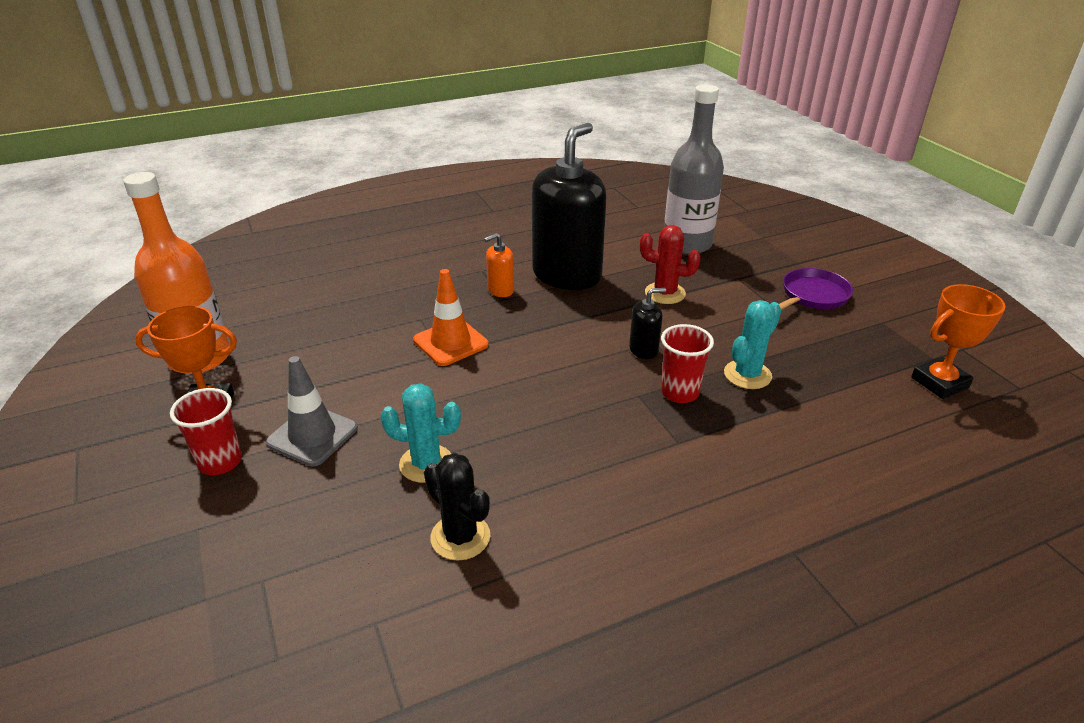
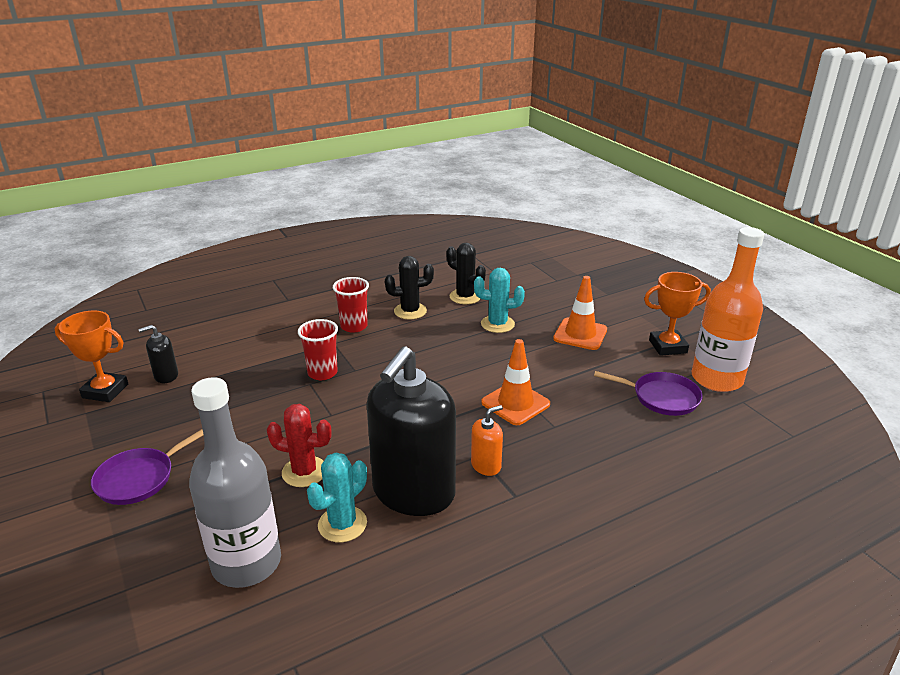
camera: 175 degrees right, 5 degrees down
(220, 462) = (625, 319): red cup -> red cup (354, 326)
(285, 340) = (662, 397): none -> purple pan
(312, 435) = (580, 334): grey traffic cone -> orange traffic cone
(564, 503) = (410, 311): none -> black cactus
(643, 350) = (343, 406): black soap dispenser -> black soap dispenser (166, 376)
(747, 375) = (261, 389): turquoise cactus -> turquoise cactus (342, 524)
(939, 382) = (105, 391): orange trophy -> orange trophy turned 45 degrees clockwise

